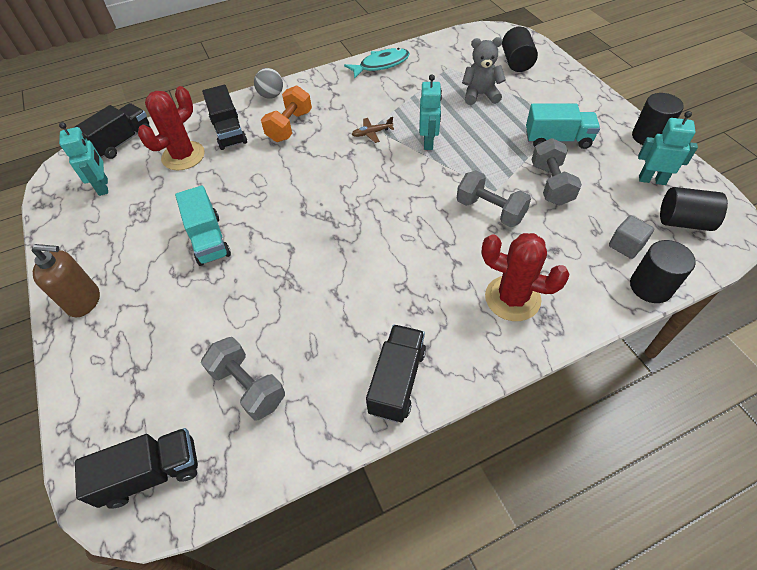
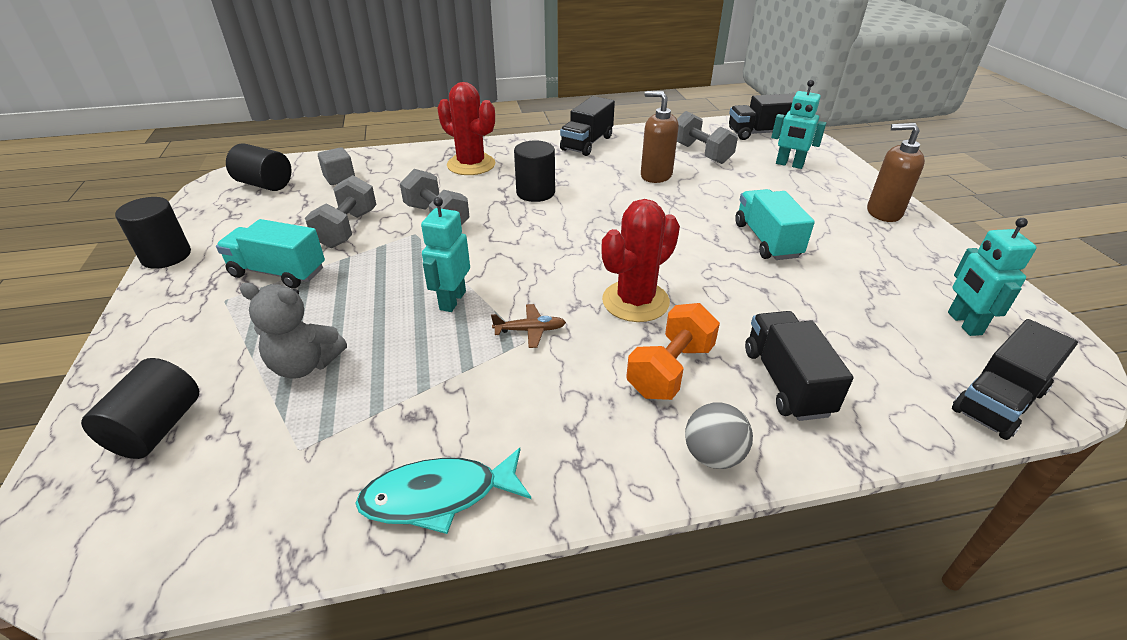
camera: 170 degrees left, 15 degrees down
(183, 156) = (854, 350): red cactus -> red cactus (635, 301)
(304, 321) = (655, 175): none -> brown soap dispenser
(650, 286) = (355, 156): black cylinder -> black cylinder (535, 193)
(652, 180) = (238, 216): turquoise robot -> turquoise robot (789, 164)

